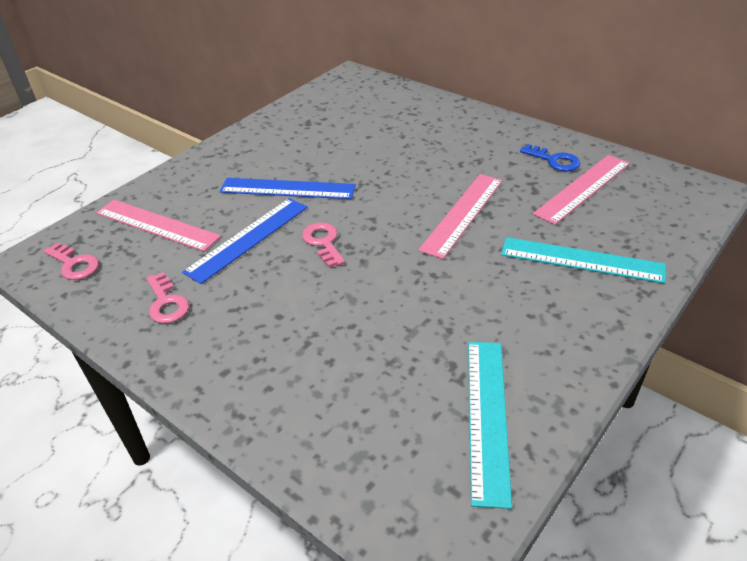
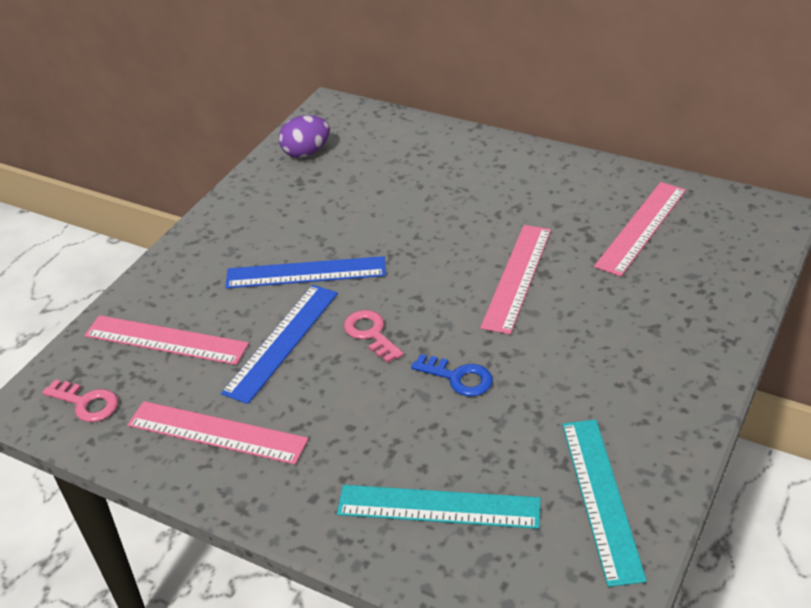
camera: 10 degrees left, 0 degrees up
(166, 303) = (217, 432): pink key -> pink ruler
(320, 103) = (306, 152): none -> purple egg
(554, 160) = (602, 196): blue key -> blue key (458, 378)
(581, 260) = (658, 313): turquoise ruler -> turquoise ruler (438, 506)

